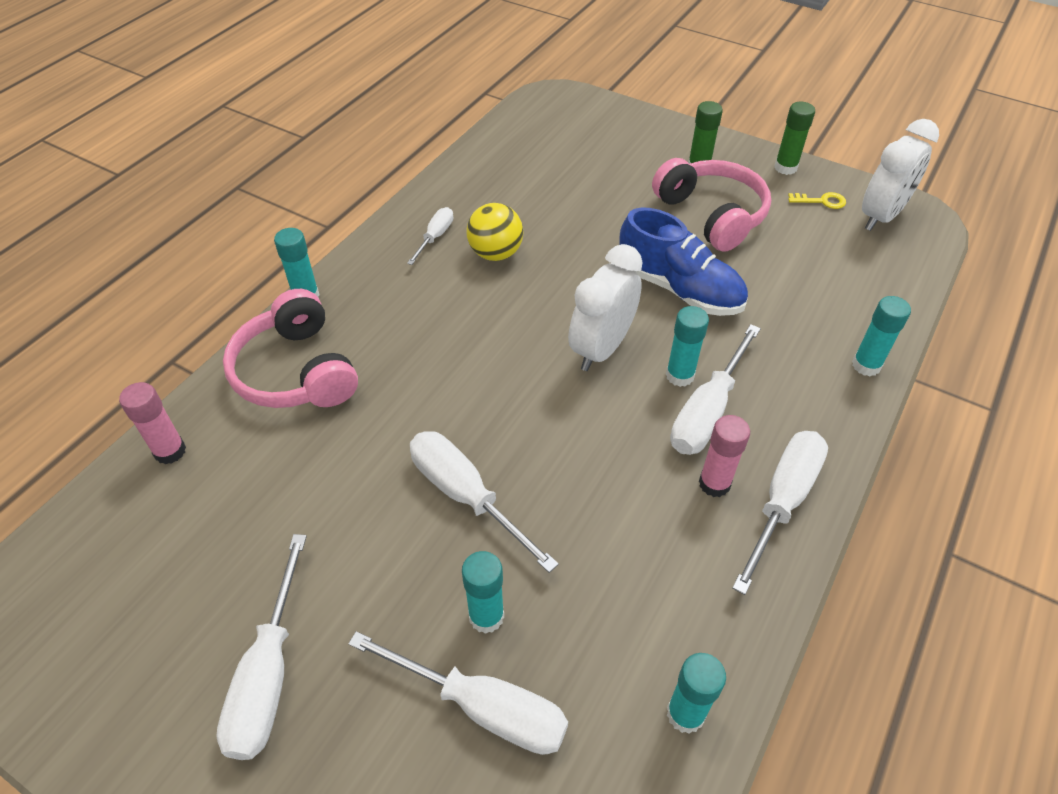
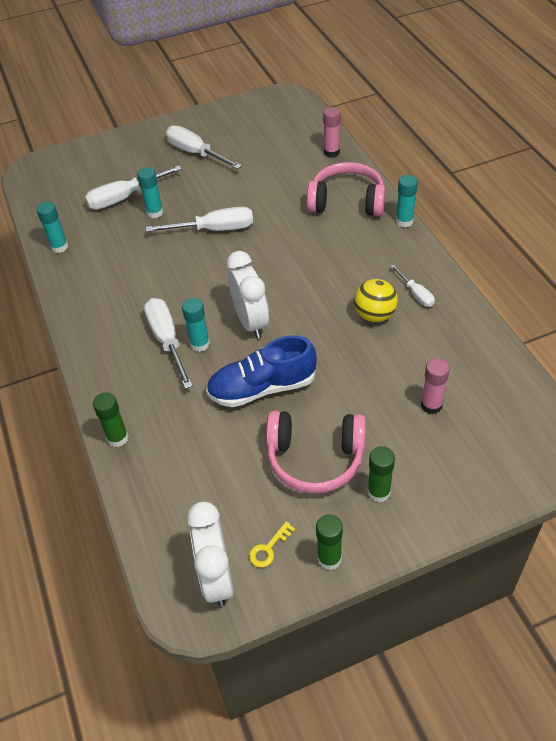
camera: 130 degrees right, 0 degrees up
(714, 483) = (128, 316): pink glue stick -> pink glue stick (431, 405)
(782, 501) = (93, 334): white screwdriver -> none
(866, 365) = (118, 438): turquoise glue stick -> green glue stick

